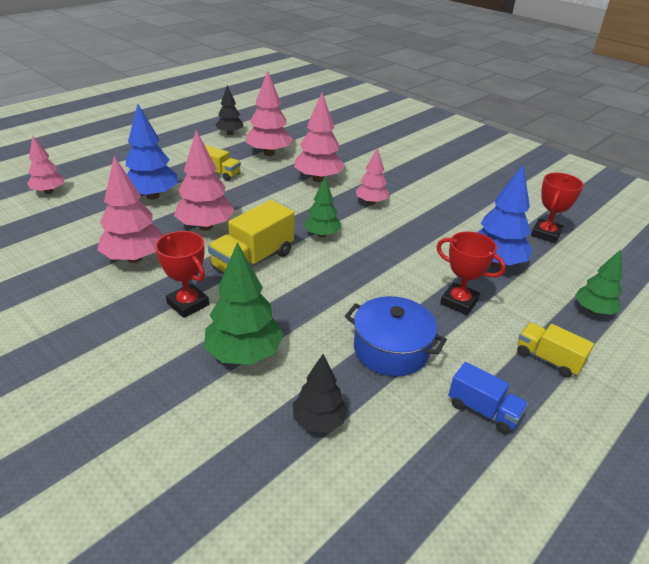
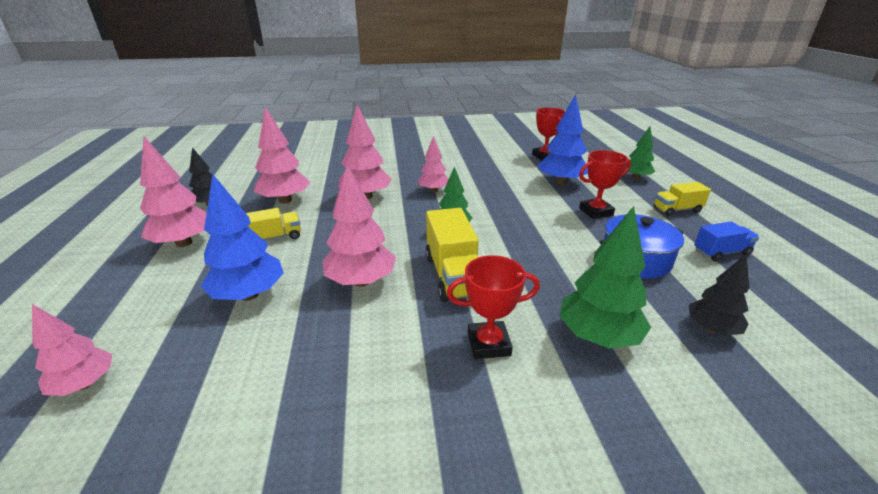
camera: 50 degrees left, 5 degrees down
(134, 258) = (360, 354): pink tree -> pink tree (184, 243)

